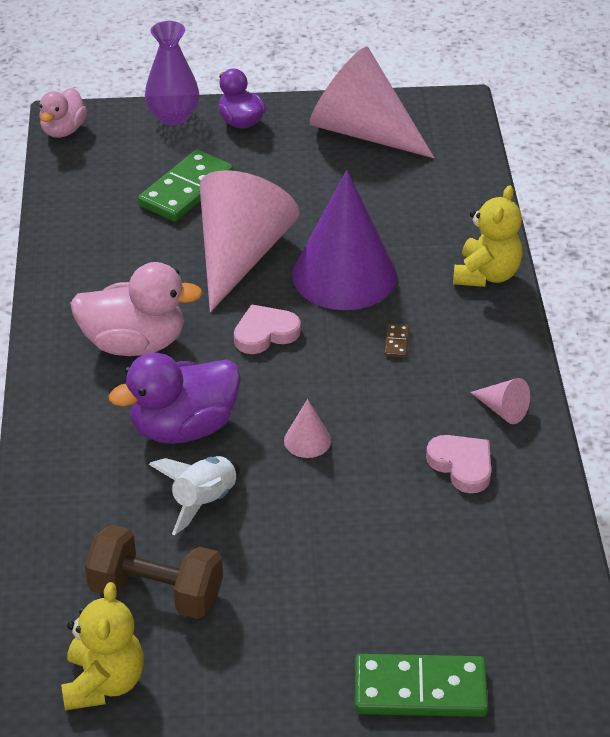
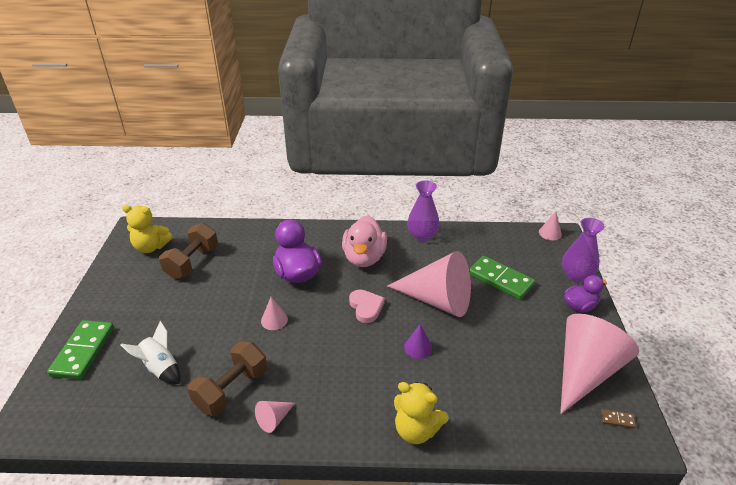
camera: 95 degrees right, 5 degrees down
(63, 130) = (550, 233): pink duck -> pink cone
(68, 273) = (422, 236): none -> purple vase
(204, 501) = (243, 279): white rocket -> white rocket (160, 368)
(344, 275) = (418, 347): purple cone -> purple cone, size x0.41
(396, 342) = (349, 368): brown domino -> brown domino (617, 419)
(462, 465) = (231, 390): pink heart -> brown dumbbell

